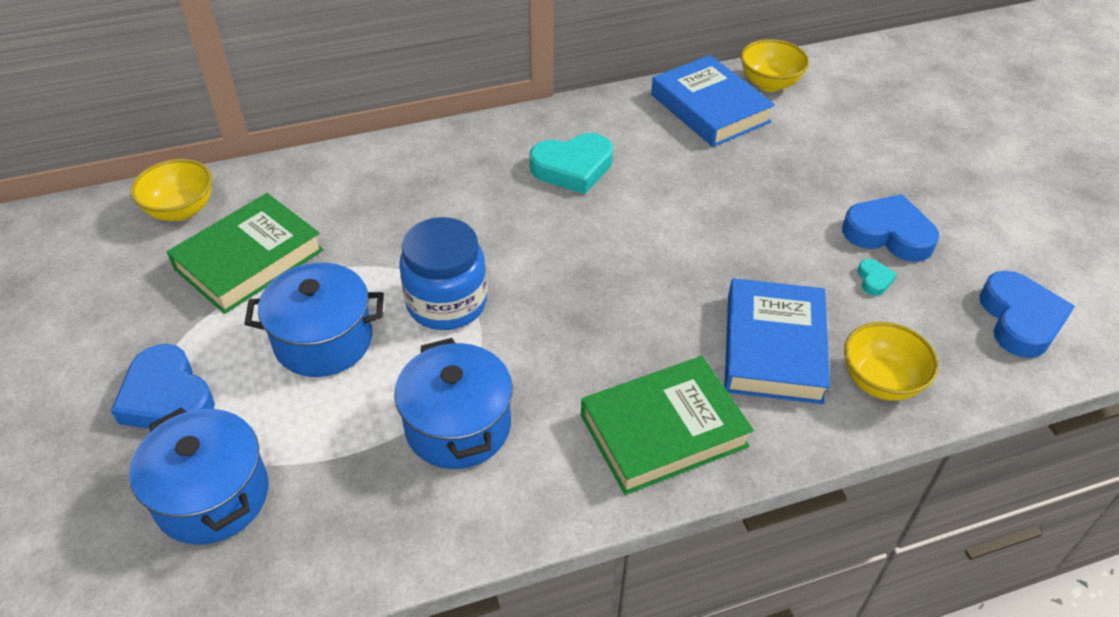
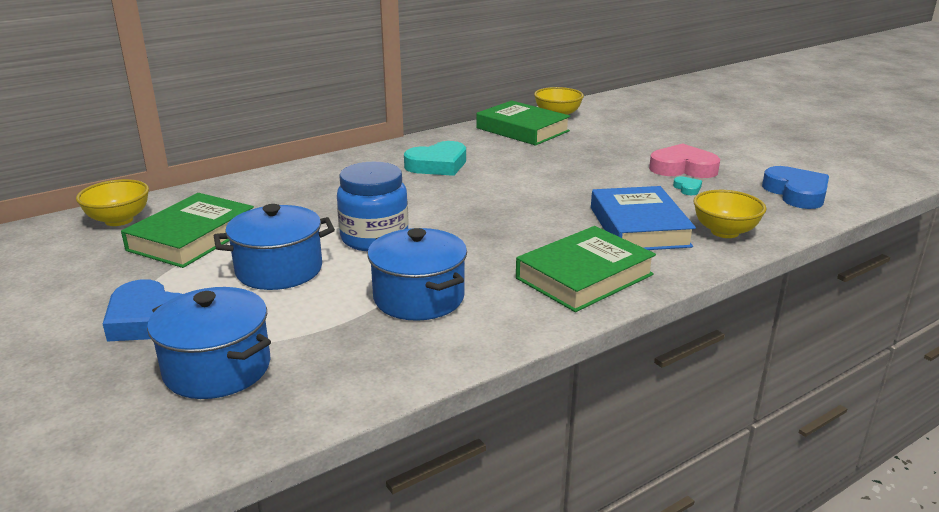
camera: 15 degrees left, 20 degrees down
(709, 108) = (522, 130): blue book -> green book
(888, 234) = (683, 168): blue heart -> pink heart

